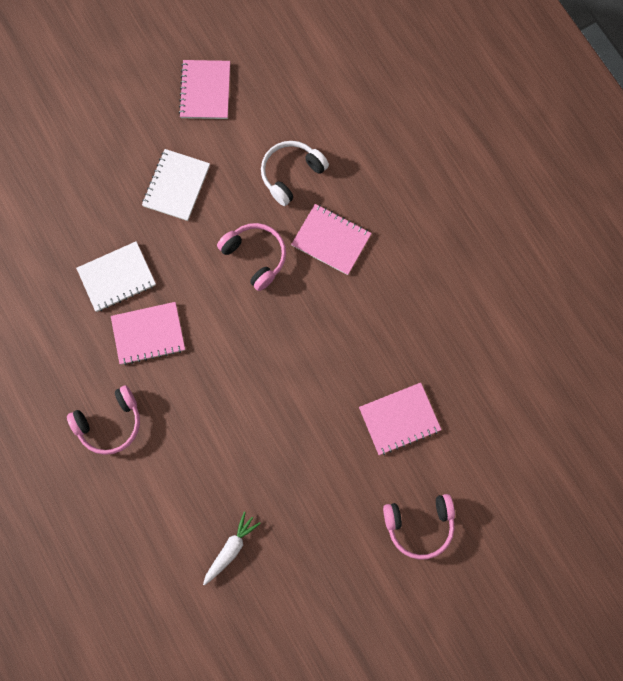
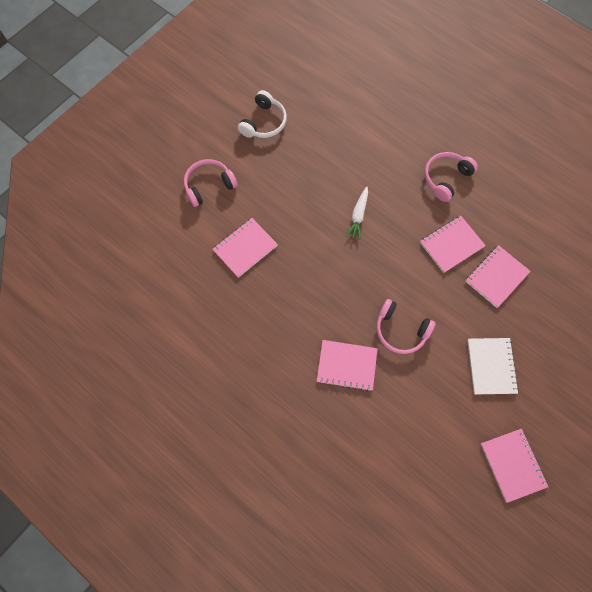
camera: 160 degrees right, 5 degrees down
(117, 277) = (496, 277): white notebook -> pink notebook
(231, 549) = (329, 132): white carrot -> white carrot (358, 215)
(291, 174) = (403, 411): white headphones -> white headphones (264, 122)

